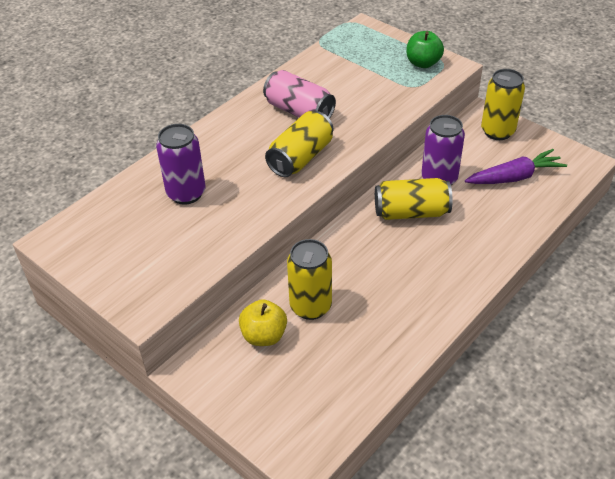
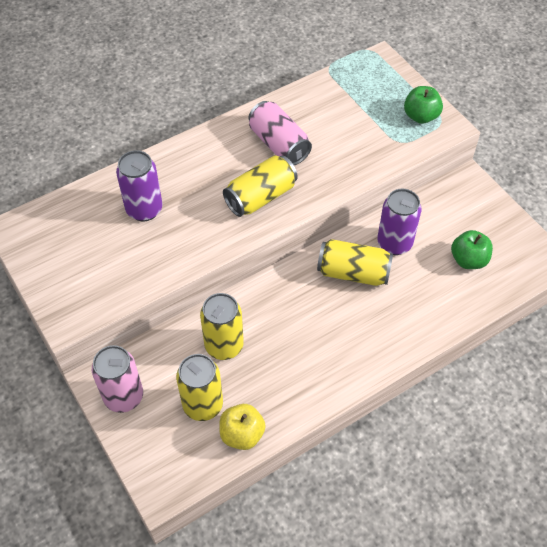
camera: 15 degrees right, 10 degrees up
(223, 380) = (124, 397): none -> pink can
(264, 336) = (173, 363): yellow apple -> yellow apple (242, 434)
(497, 131) = (474, 204): yellow can -> yellow can (203, 405)
(514, 177) = (468, 260): purple carrot -> green apple

